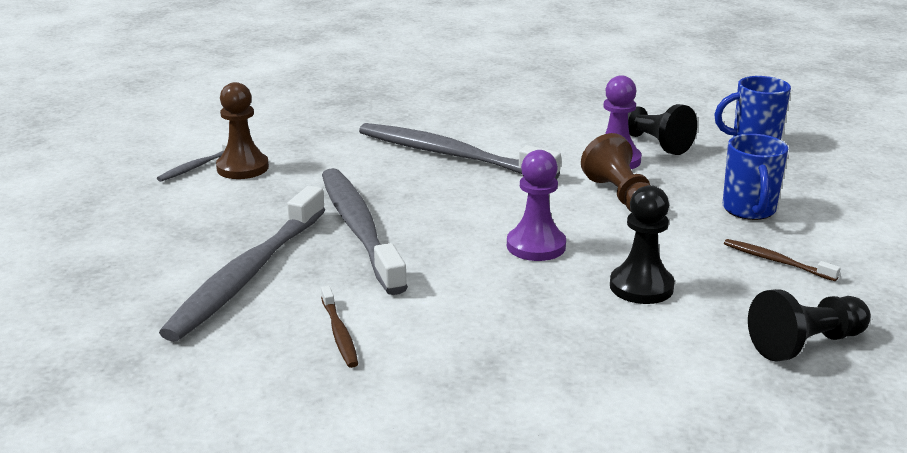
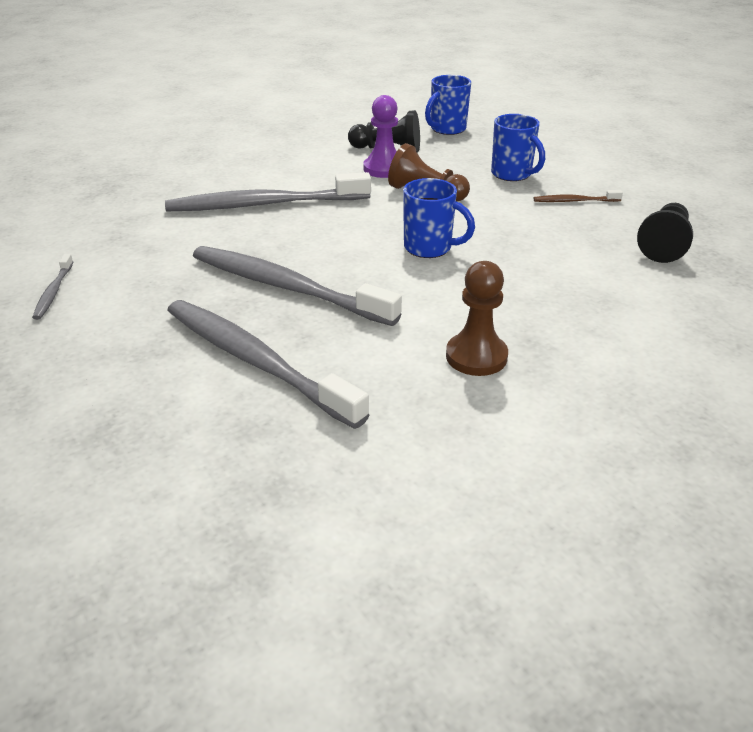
camera: 40 degrees left, 10 degrees up
(242, 168) = (102, 277): brown pawn -> brown pawn (476, 356)
(248, 274) = (256, 362): grey toothbrush -> grey toothbrush turned 150 degrees clockwise
(339, 333) = (402, 372): brown toothbrush -> none
(536, 246) = (429, 248): purple pawn -> blue mug
(641, 287) = (533, 248): black pawn -> none

